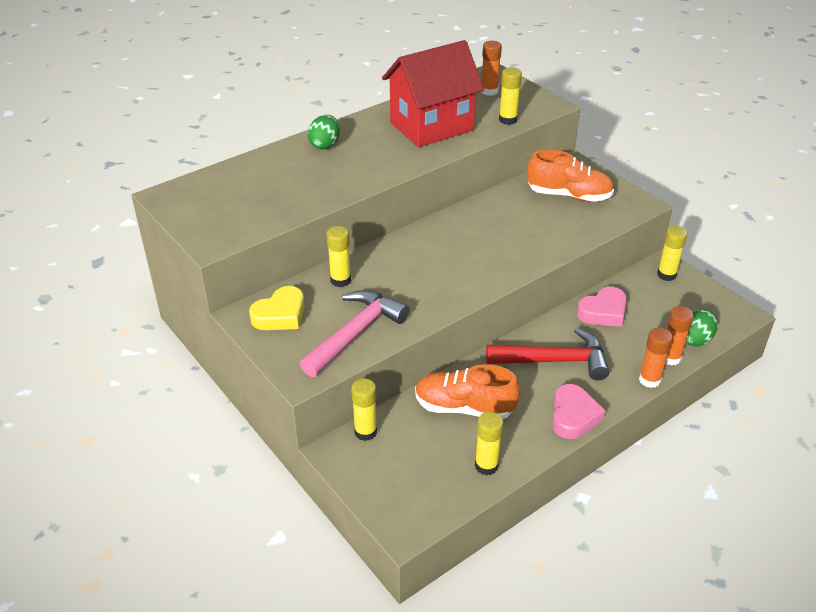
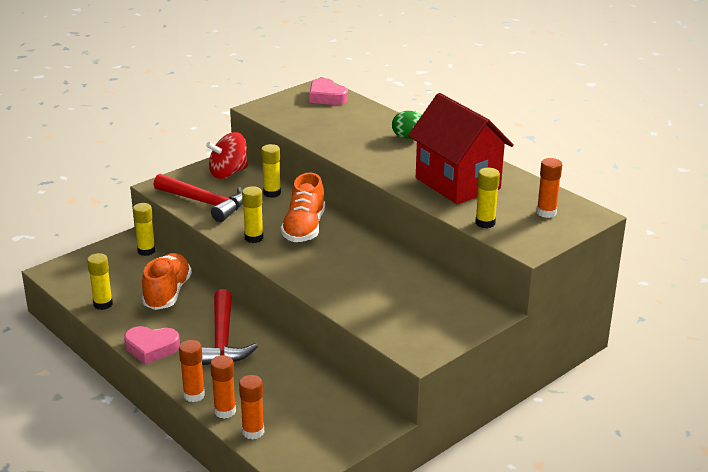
camera: 85 degrees right, 10 degrees down
(280, 315) = (228, 173): yellow heart -> red spinning top
(355, 333) = (205, 203): pink hammer -> red hammer
(569, 195) = (425, 307): orange shoe -> orange shoe (304, 228)
(603, 312) = (294, 372): pink heart -> pink heart (326, 97)
(666, 275) = (362, 421): yellow glue stick -> yellow glue stick (254, 238)
(695, 339) = (253, 432): green egg -> orange glue stick

